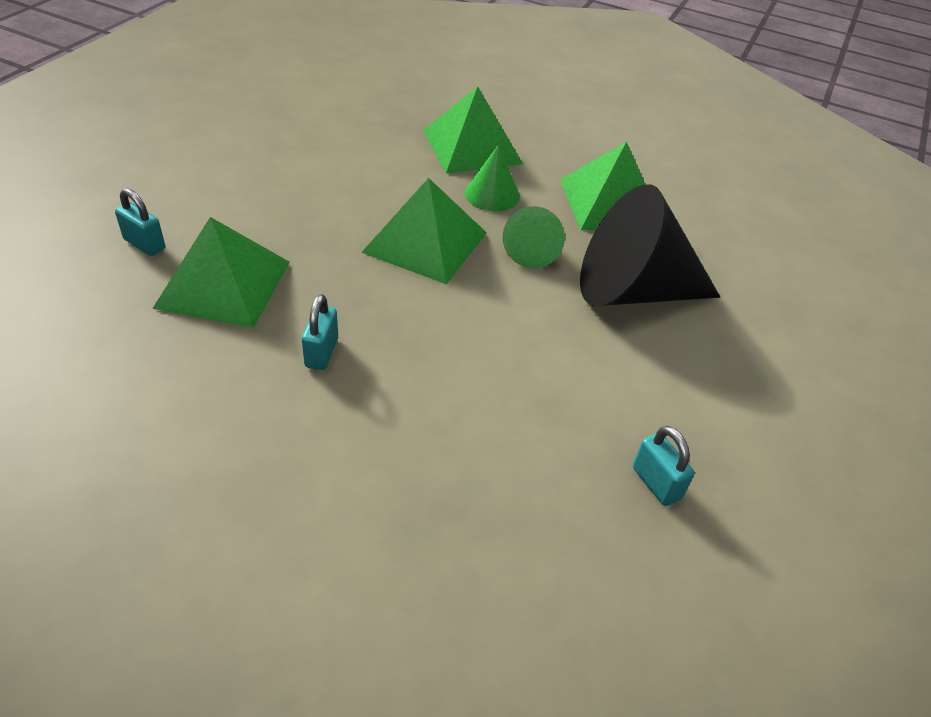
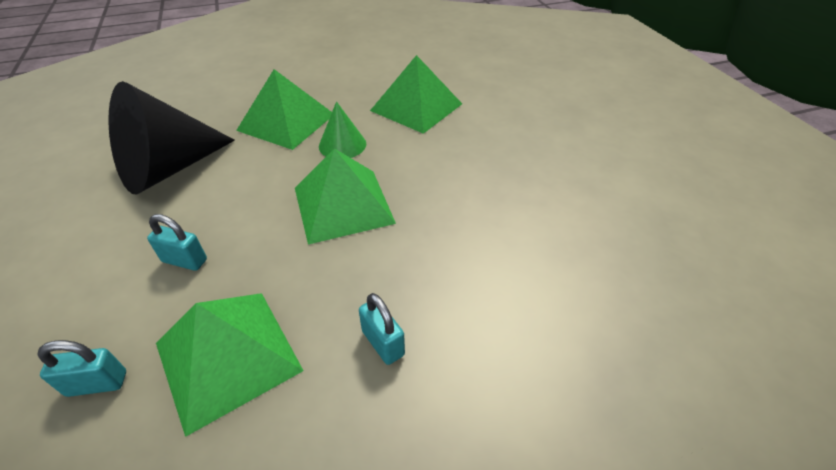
camera: 40 degrees left, 0 degrees up
(531, 252) = (416, 165): green cone -> none
(632, 291) = (498, 150): black cone -> black cone (169, 169)
(656, 483) = (664, 251): turquoise padlock -> turquoise padlock (184, 260)

